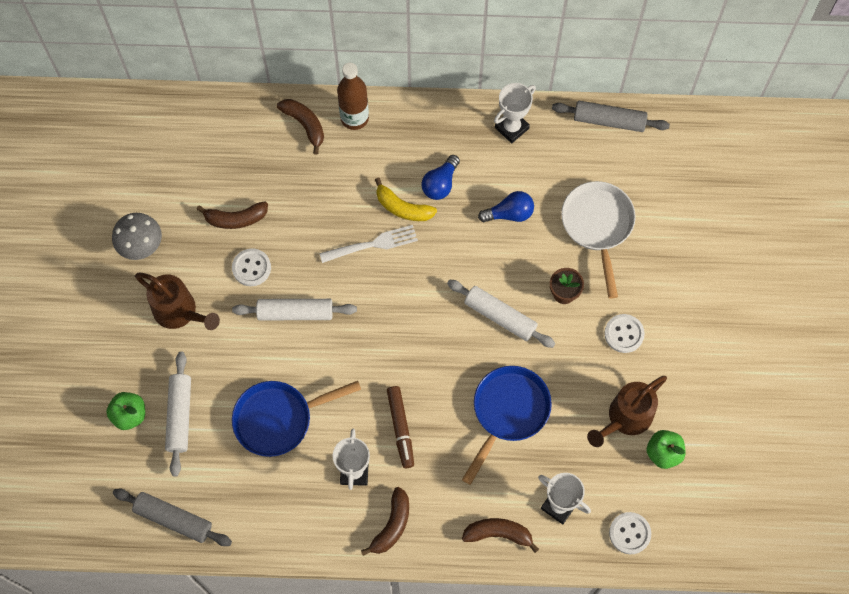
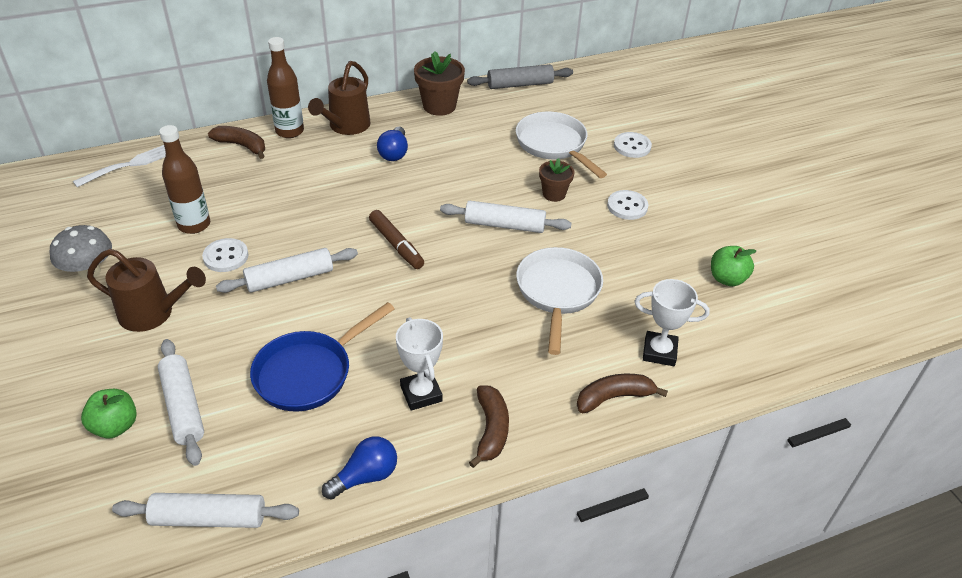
camera: 25 degrees left, 25 degrees down
(173, 519) = (209, 518): grey rolling pin -> white rolling pin
(236, 219) = (194, 225): brown banana -> brown bottle
(372, 245) = (348, 208): white fork -> white fork (129, 165)
(401, 428) = (453, 339): brown marker -> brown marker (396, 245)
(403, 208) = (366, 176): yellow banana -> none
(508, 412) = (558, 292): blue pan -> white pan
(509, 214) = (470, 156): blue light bulb -> blue light bulb (365, 476)
(511, 128) = (439, 106): white trophy -> brown flower pot
(625, 419) = (672, 264): brown watering can -> brown watering can (346, 127)
(629, 533) = (745, 352): white button -> white button (632, 146)

